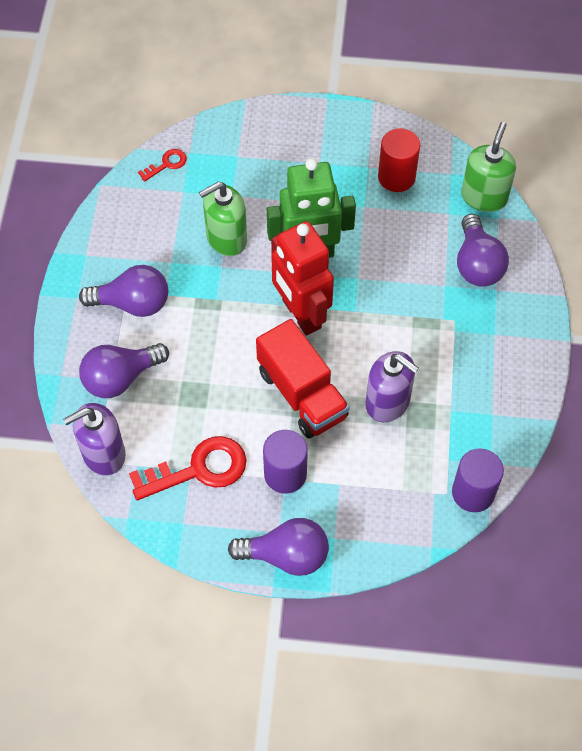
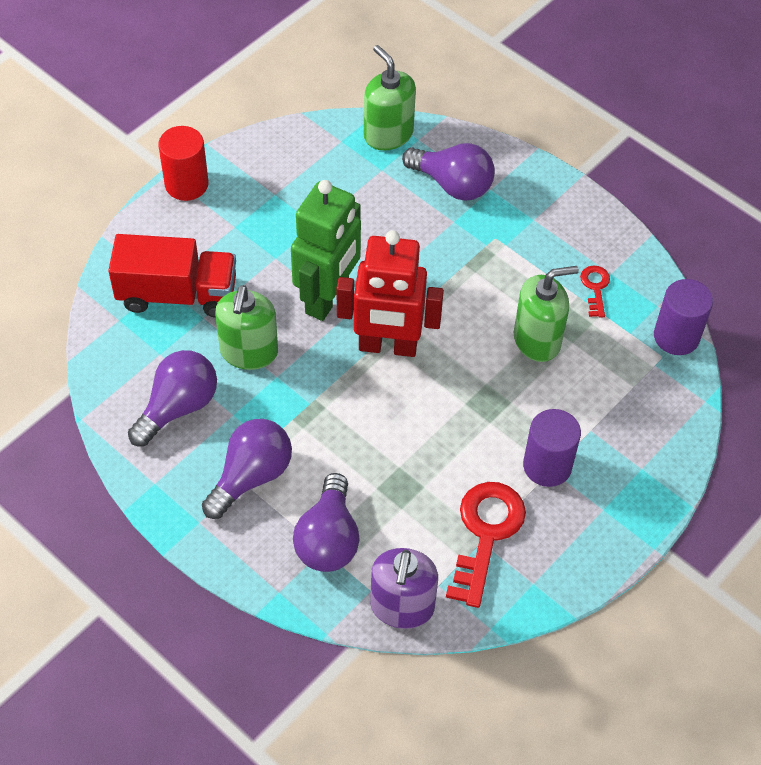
camera: 55 degrees left, 5 degrees down
(166, 164) = (114, 347): red key -> red key (595, 288)
(286, 555) = (631, 518): purple light bulb -> purple light bulb (178, 407)
(302, 394) = (473, 399): red truck -> red truck (177, 294)
(388, 402) = (537, 340): purple soap dispenser -> green soap dispenser
(396, 177) = (307, 181): red cylinder -> red cylinder (186, 184)

